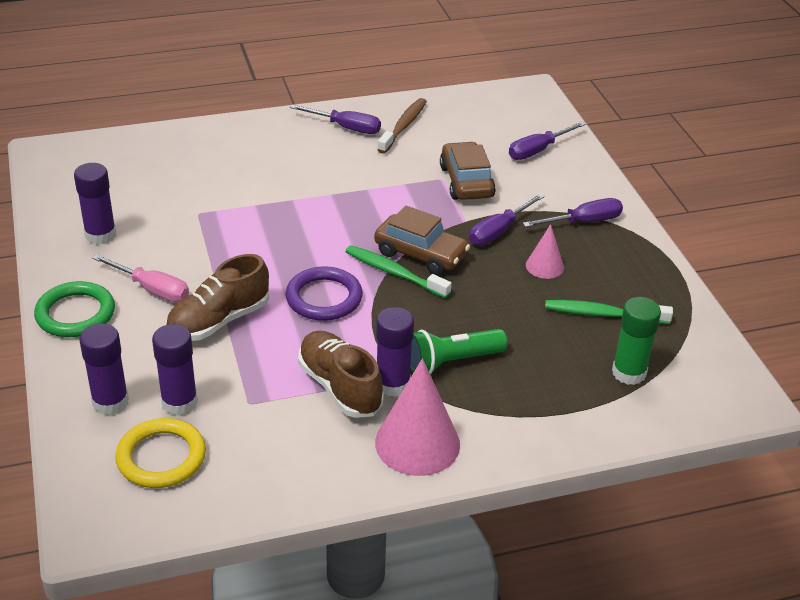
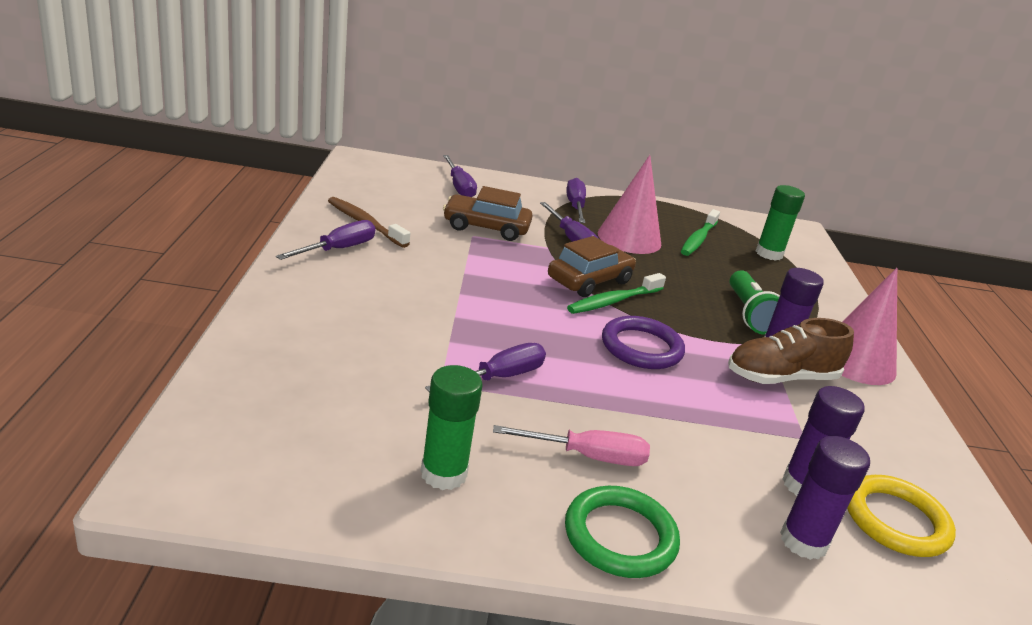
camera: 75 degrees left, 10 degrees down
(100, 235) = (444, 473): purple glue stick -> green glue stick
(152, 289) = (587, 456): pink screwdriver -> pink screwdriver turned 45 degrees clockwise
(219, 321) = (663, 421): brown shoe -> none
(222, 235) = (499, 377): none -> purple screwdriver
(544, 266) = (629, 238): pink cone -> pink cone, size x1.87

